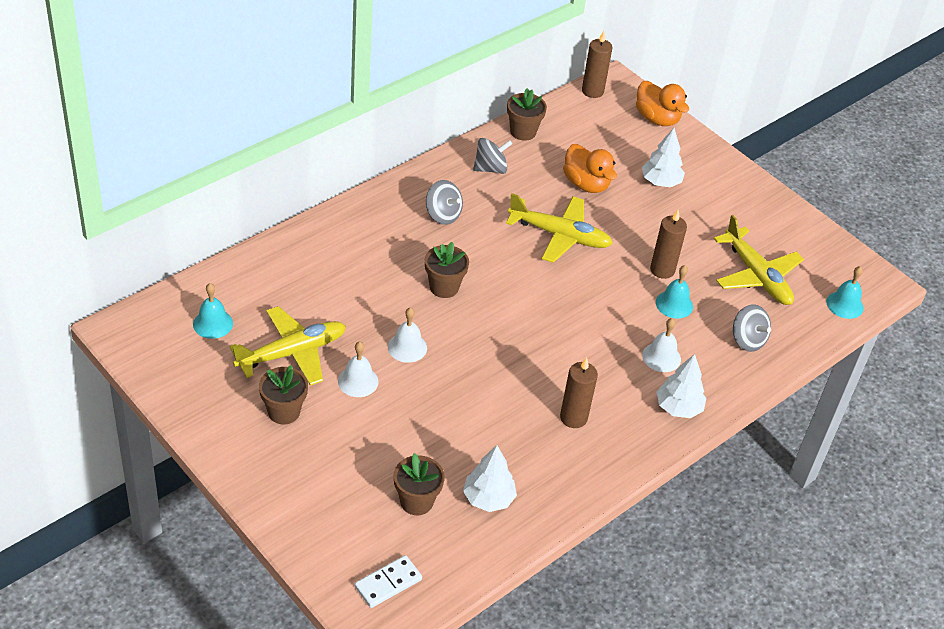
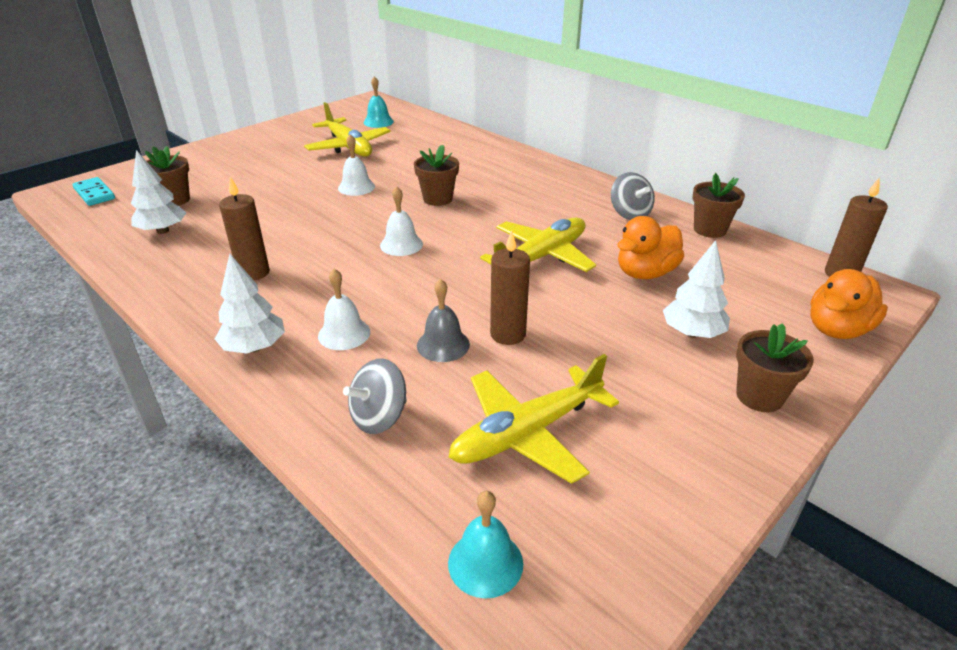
camera: 90 degrees right, 10 degrees down
(284, 412) = (286, 148): brown flower pot -> brown flower pot (759, 396)
(358, 381) = (316, 171): white bell -> white bell (401, 244)
(388, 583) = (94, 194): white domino -> turquoise domino
(443, 215) = (541, 193): grey spinning top -> none
(559, 235) = (541, 257): yellow plane -> yellow plane turned 150 degrees counterclockwise
(674, 304) = (443, 345): turquoise bell -> grey bell

